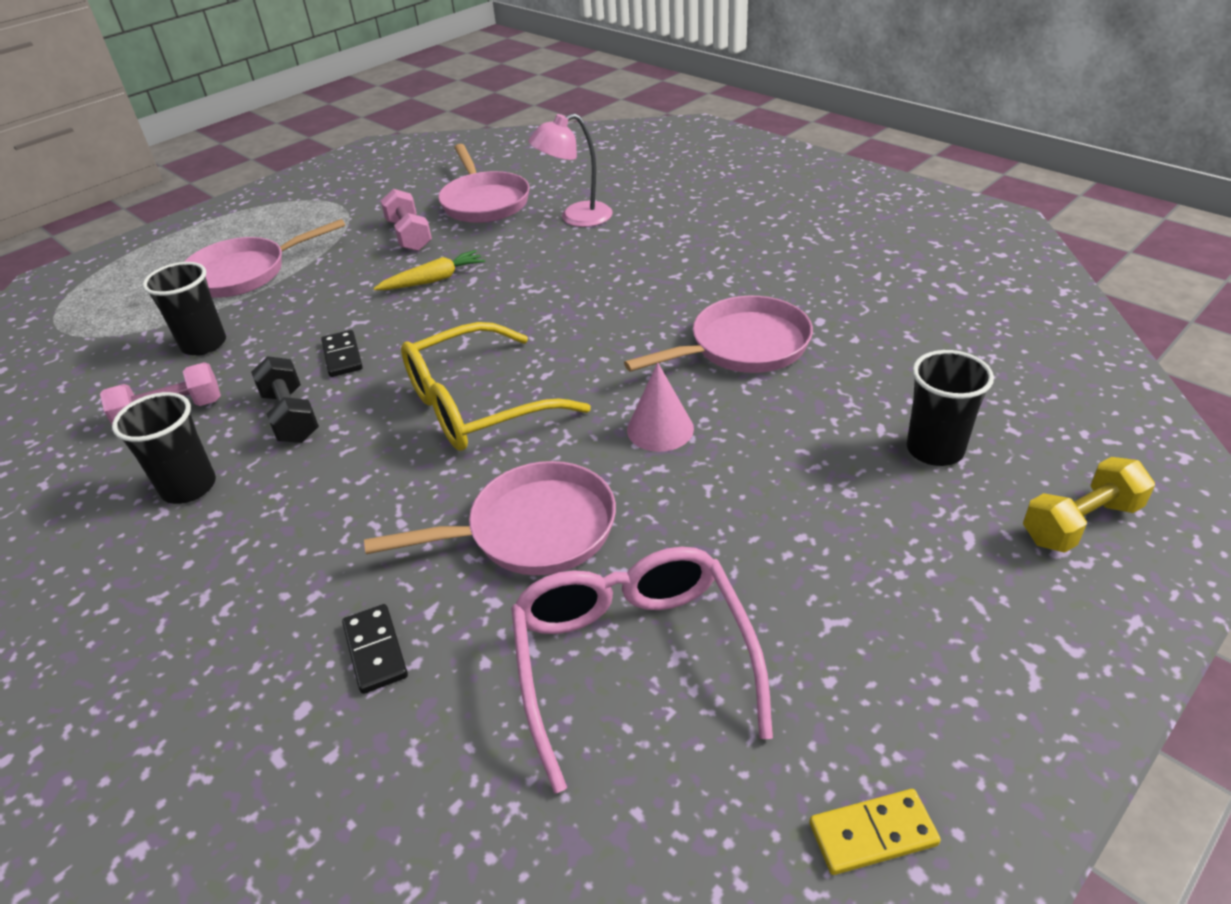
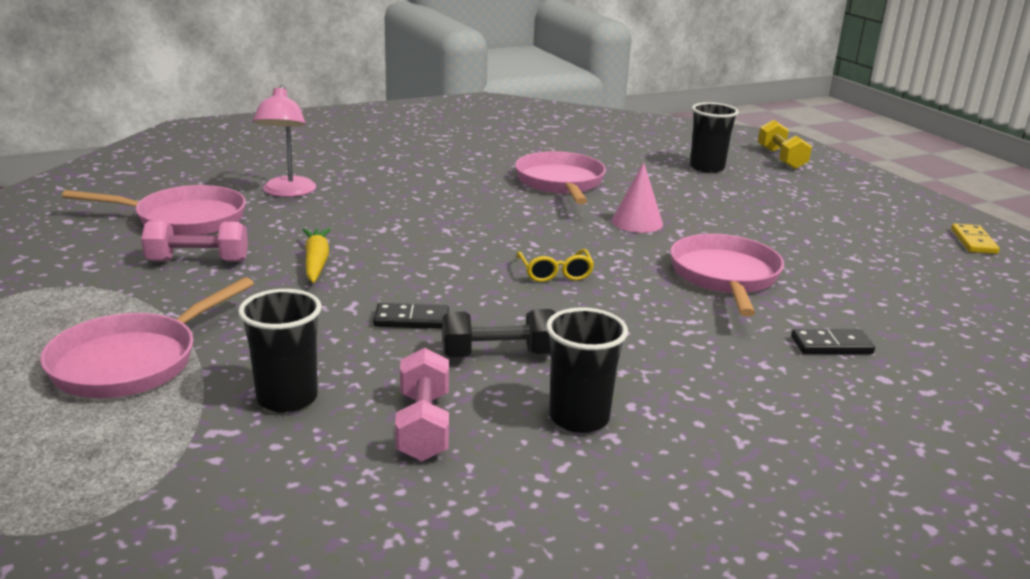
camera: 75 degrees left, 15 degrees down
(244, 273) = (132, 361): pink pan -> pink pan turned 45 degrees clockwise
(477, 405) = (555, 273): yellow glasses -> yellow glasses, size x0.47
(632, 660) = (855, 269): pink glasses -> none

